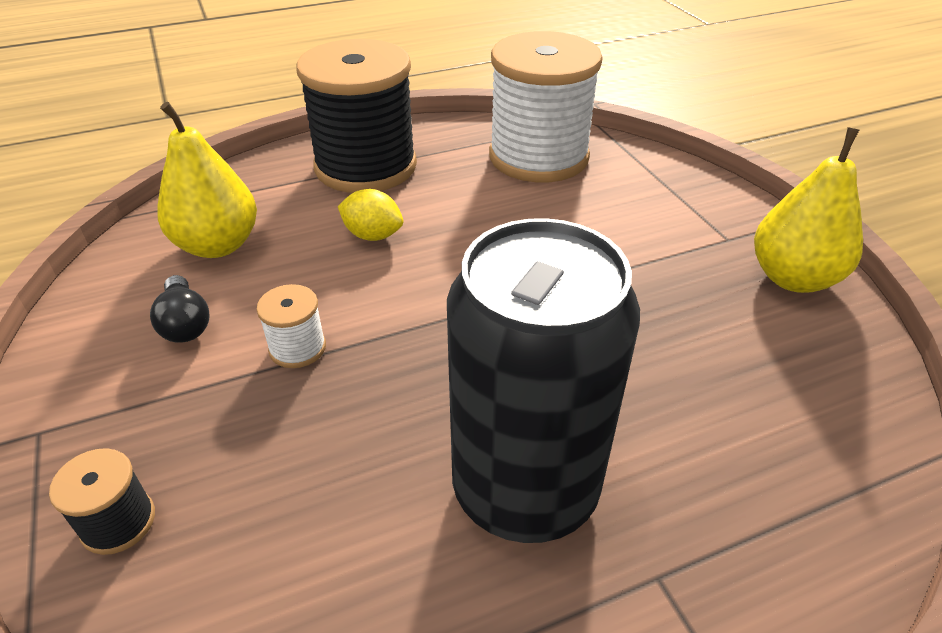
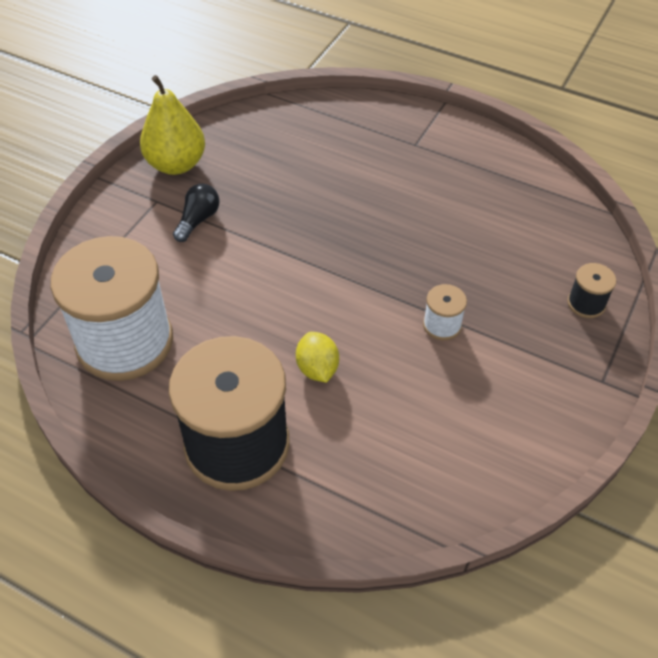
camera: 130 degrees left, 10 degrees up
(185, 323) = (486, 393): black light bulb -> black light bulb (198, 220)
(218, 245) = (415, 448): yellow pear -> none
(525, 489) = (421, 194): black can -> none

